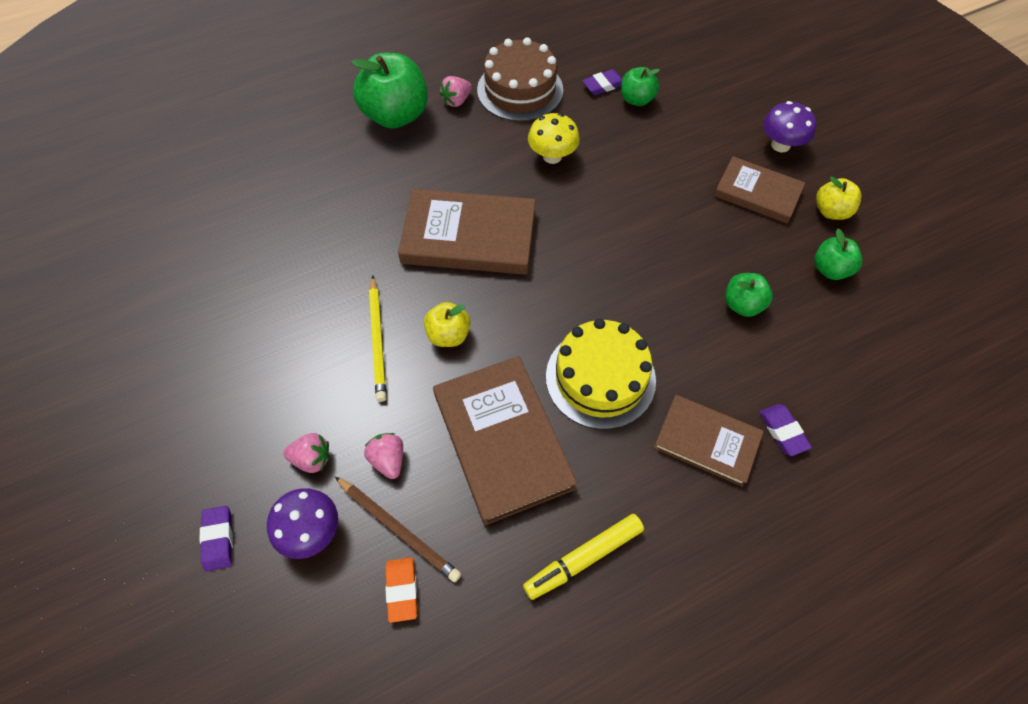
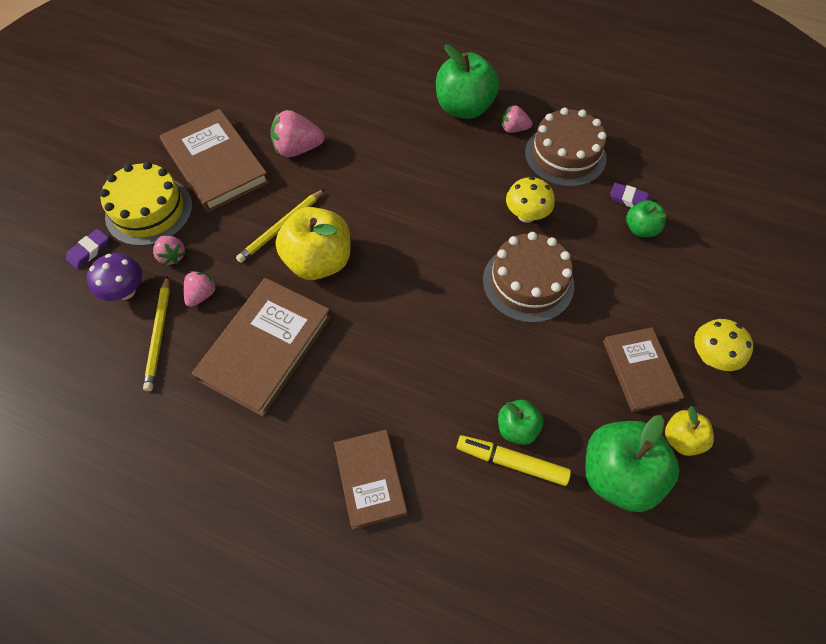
camera: 50 degrees right, 0 degrees up
(298, 266) = (297, 149): none -> pink strawberry
(398, 529) = (159, 334): brown pencil -> yellow pencil
(402, 590) = (121, 365): orange eraser -> none
(448, 335) = (318, 261): yellow apple -> yellow apple, size x1.87
(469, 236) = (407, 217): brown book -> brown book (216, 164)
(583, 558) = (215, 456): yellow marker -> yellow marker (511, 462)
(600, 378) = (364, 373): yellow cake -> yellow cake (149, 211)
(618, 202) = (528, 282): none -> brown cake
(780, 145) = (711, 357): purple mushroom -> yellow mushroom
(783, 431) = (425, 530): purple eraser -> none
(830, 269) = (618, 474): green apple -> green apple, size x1.87

